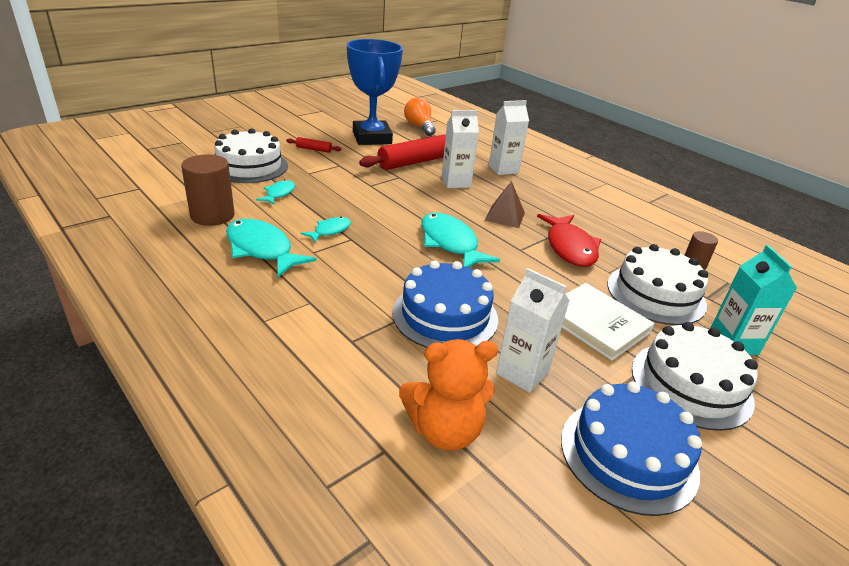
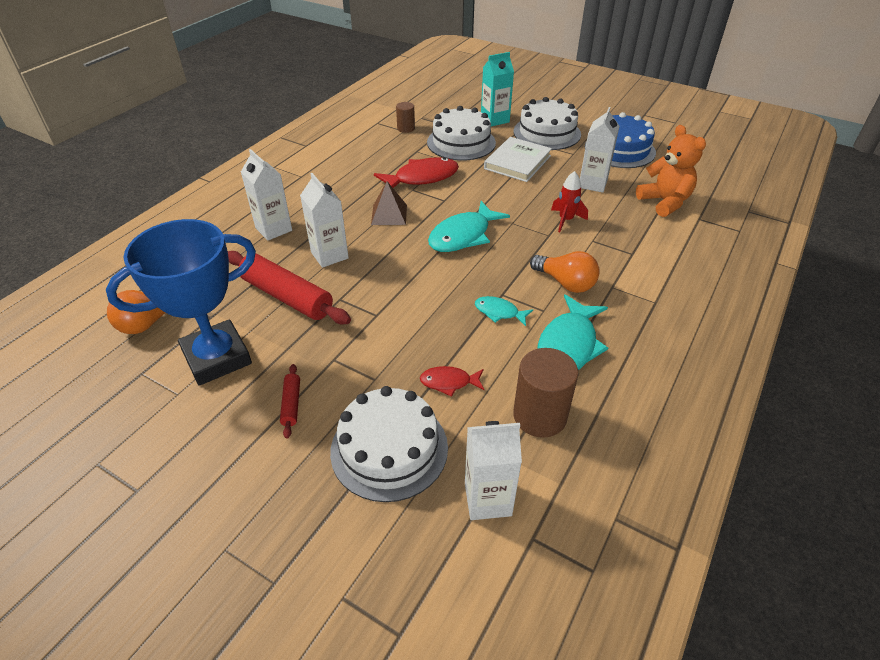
camera: 105 degrees left, 10 degrees up
(179, 183) = (487, 499): none -> white carton
(279, 194) = (449, 382): turquoise fish -> red fish
(338, 276) = (565, 283): none -> orange light bulb
(445, 315) = (566, 220): blue cake -> red rocket

